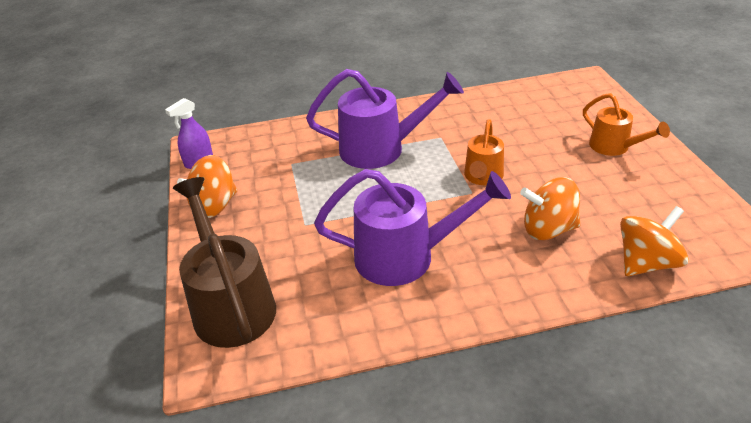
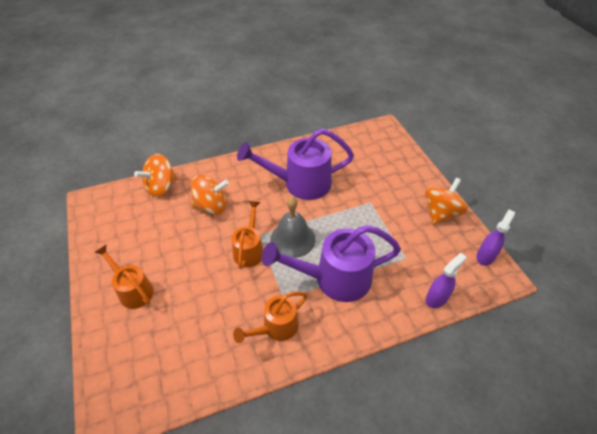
camera: 170 degrees right, 10 degrees up
(231, 303) = (389, 153): brown watering can -> none
(279, 132) = (436, 298): none -> purple spray bottle
(426, 185) = (292, 239): none -> grey bell
(449, 118) = (276, 328): none -> orange watering can

